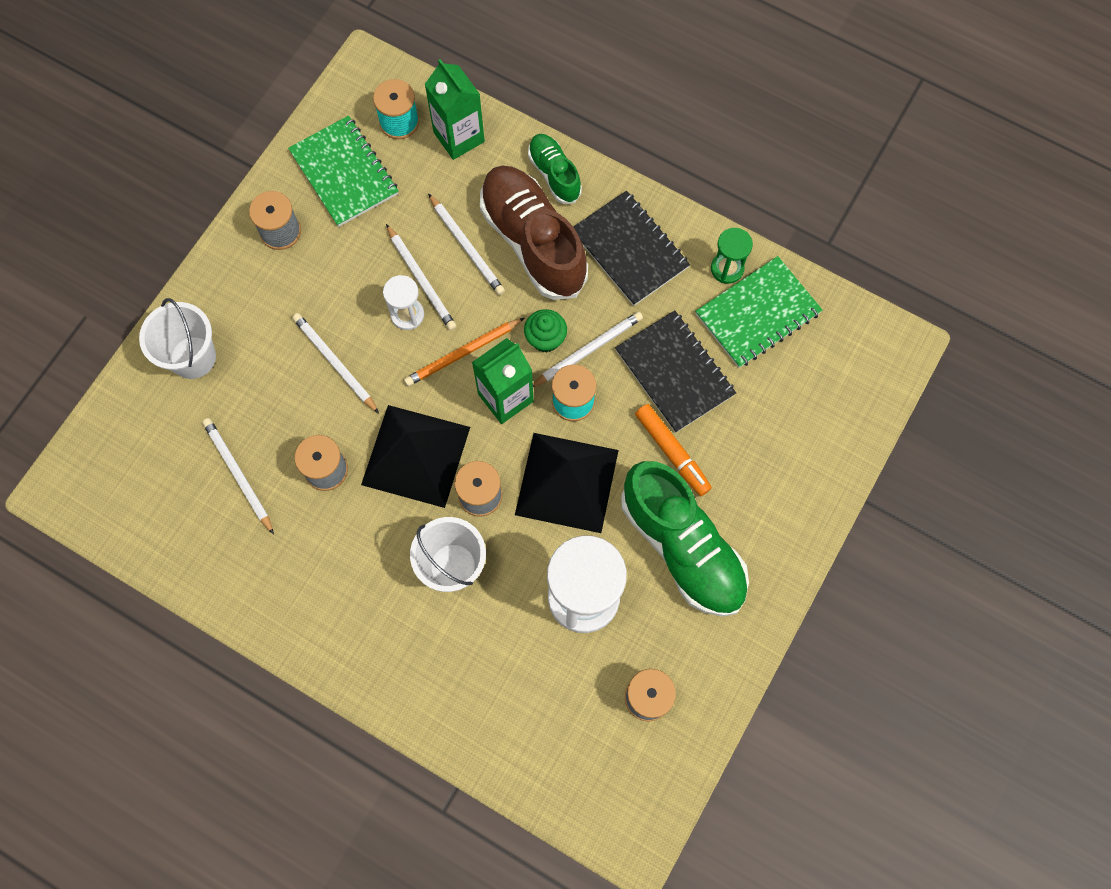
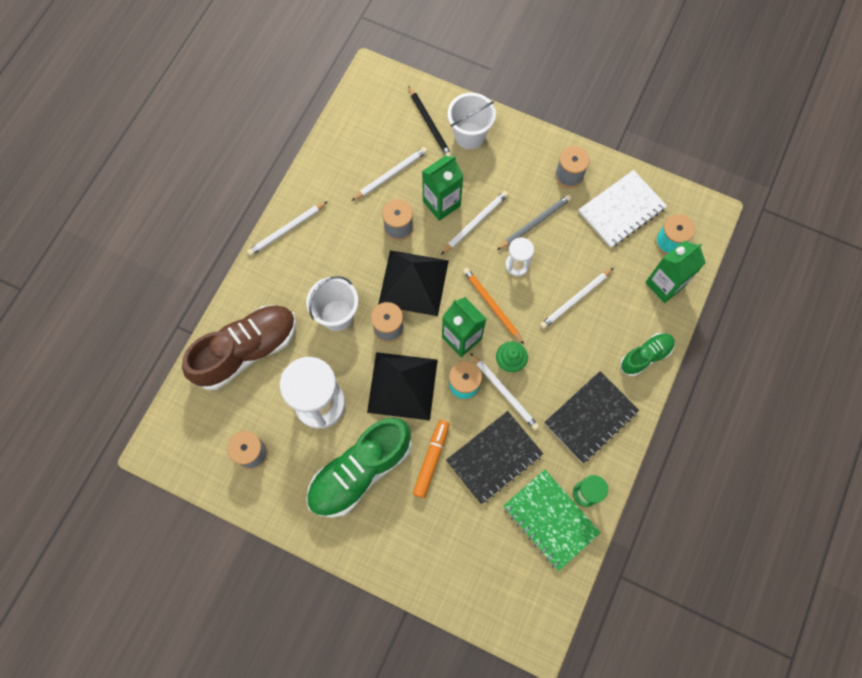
camera: 85 degrees right, 0 degrees up
(163, 411) = (430, 124): none -> black pencil
(297, 406) = (441, 203): none -> green carton
(344, 173) = (621, 210): green notebook -> white notebook
(347, 284) = (534, 223): none -> grey pencil
(421, 280) = (545, 271): white pencil -> white pencil (287, 230)
(533, 241) = (586, 346): brown shoe -> brown shoe (247, 351)
(672, 452) = (431, 459): orange marker -> orange marker turned 150 degrees clockwise

